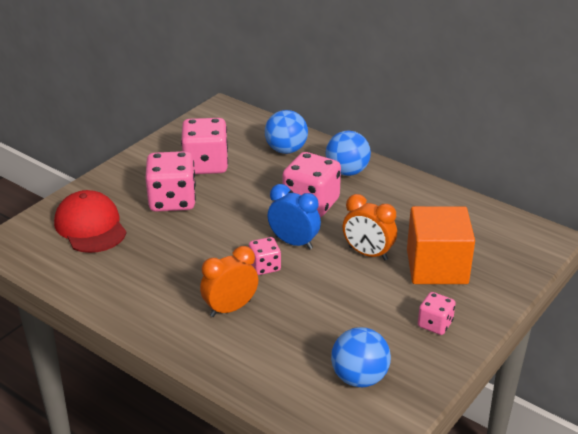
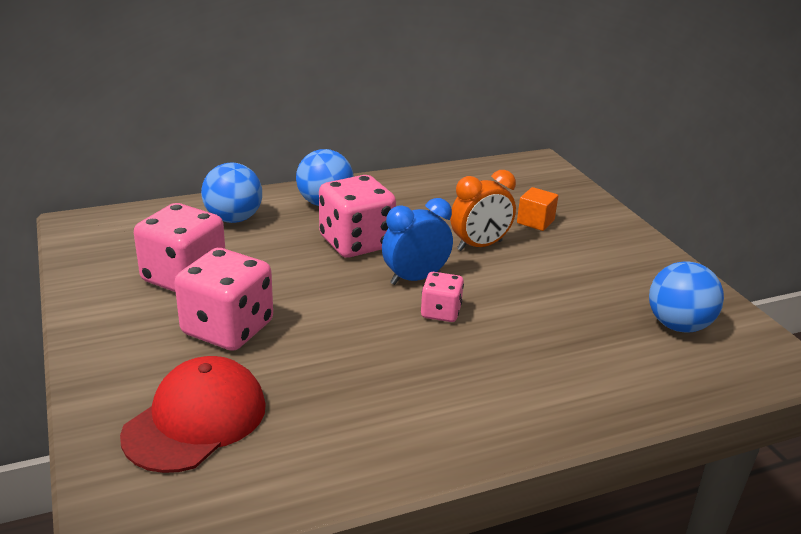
camera: 60 degrees left, 5 degrees down
(90, 226) = (195, 420): red cap -> red cap turned 120 degrees clockwise
(230, 308) = (498, 364): orange clock -> none
(435, 324) = (621, 255): pink dice -> none
(437, 267) = (535, 221): orange cube -> orange cube, size x0.46

